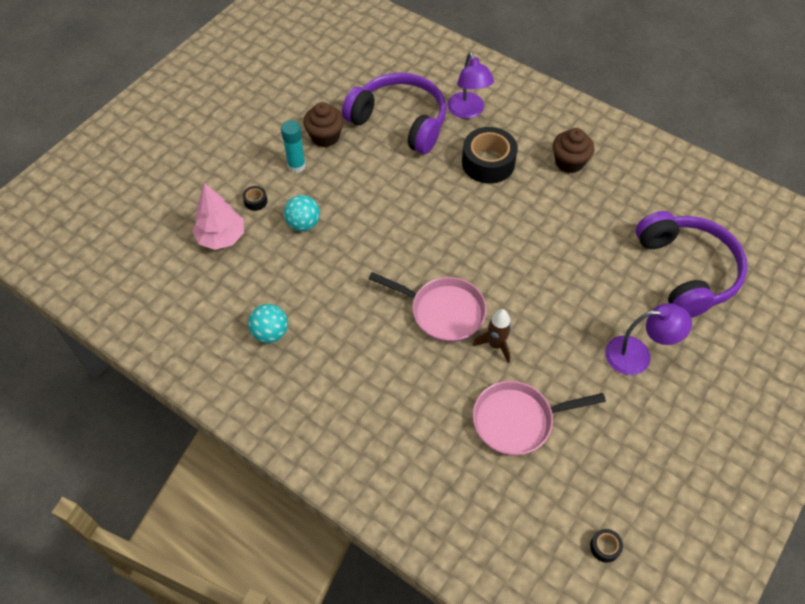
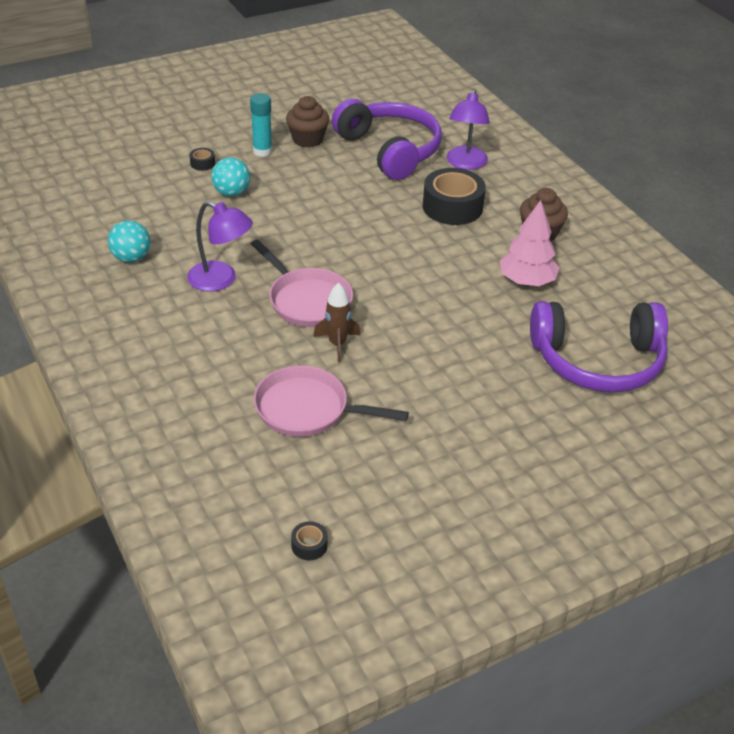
camera: 25 degrees right, 15 degrees down
(221, 237) = (149, 178): pink tree -> pink tree (526, 281)
(637, 355) = (482, 407): purple lamp -> purple lamp (221, 280)
(687, 271) = (598, 361): purple headphones -> purple headphones turned 75 degrees clockwise

